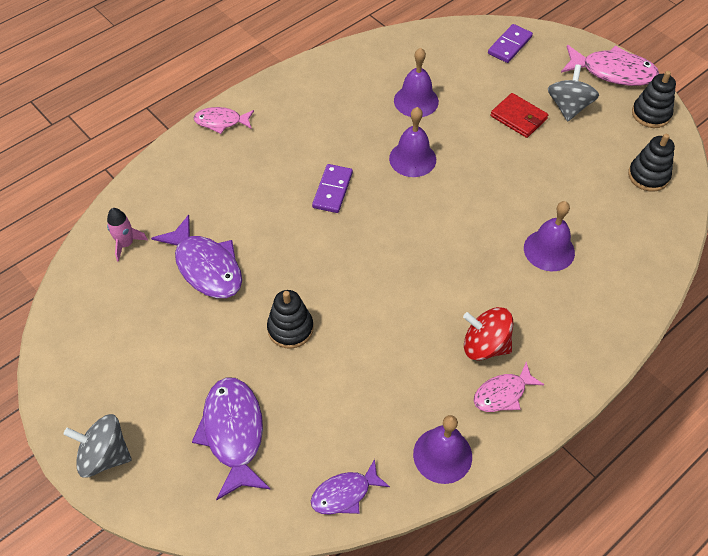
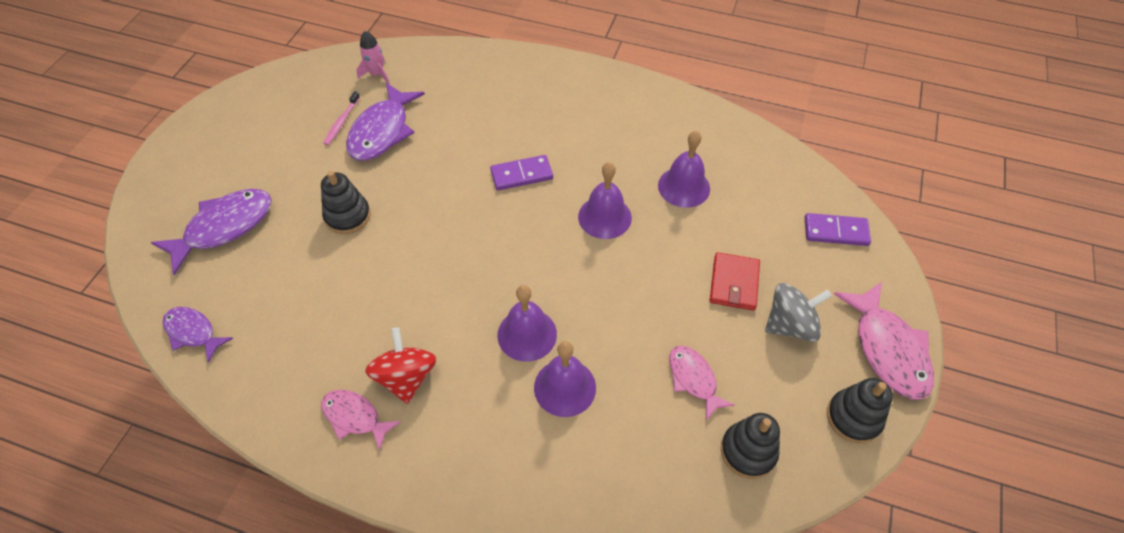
camera: 60 degrees right, 0 degrees up
(105, 455) = (173, 160): grey spinning top -> none
(168, 294) = (341, 122): none -> pink toothbrush
(221, 122) = (546, 66): pink fish -> pink fish (693, 379)
(442, 455) = (262, 393): purple bell -> purple bell (527, 334)

